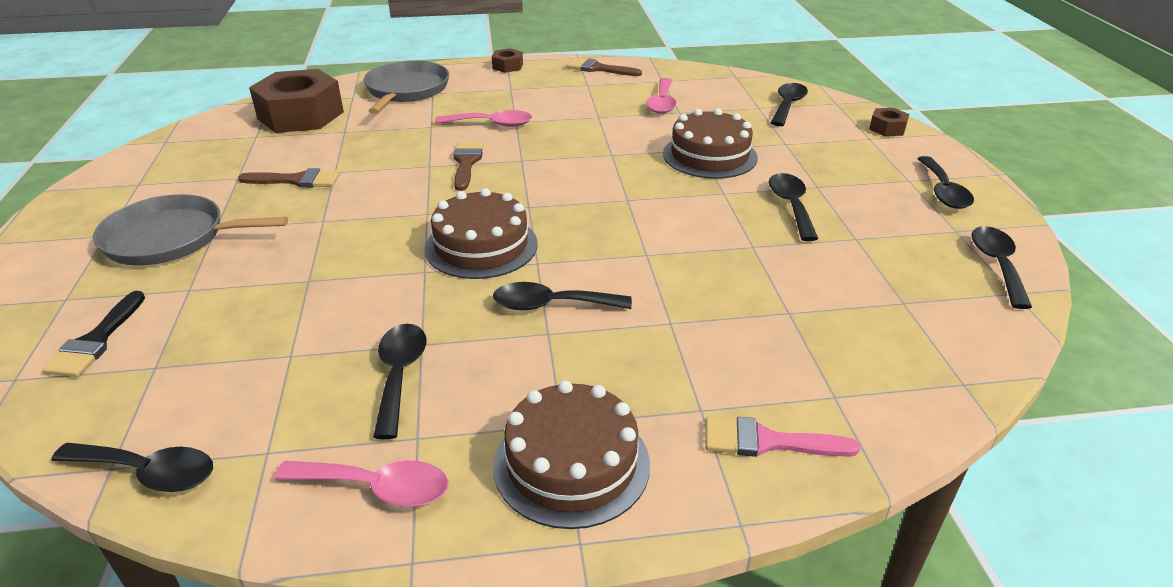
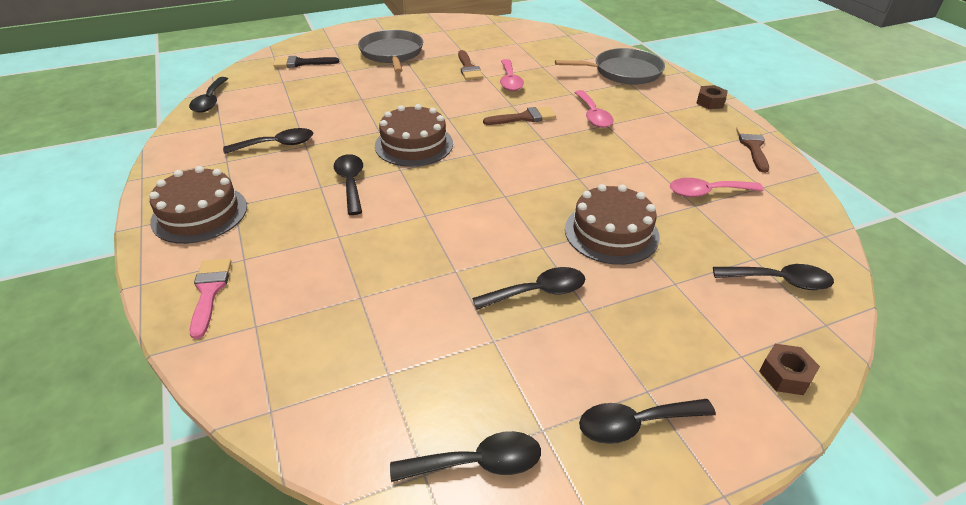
camera: 75 degrees right, 5 degrees up
(301, 115) = (554, 48): brown nut -> none
(377, 488) = (191, 157): pink spoon -> pink spoon (510, 81)

